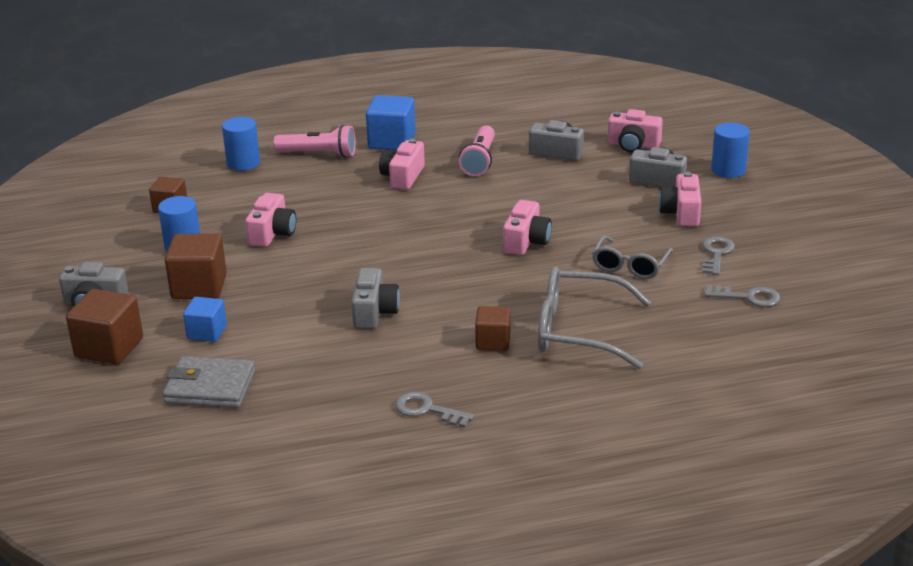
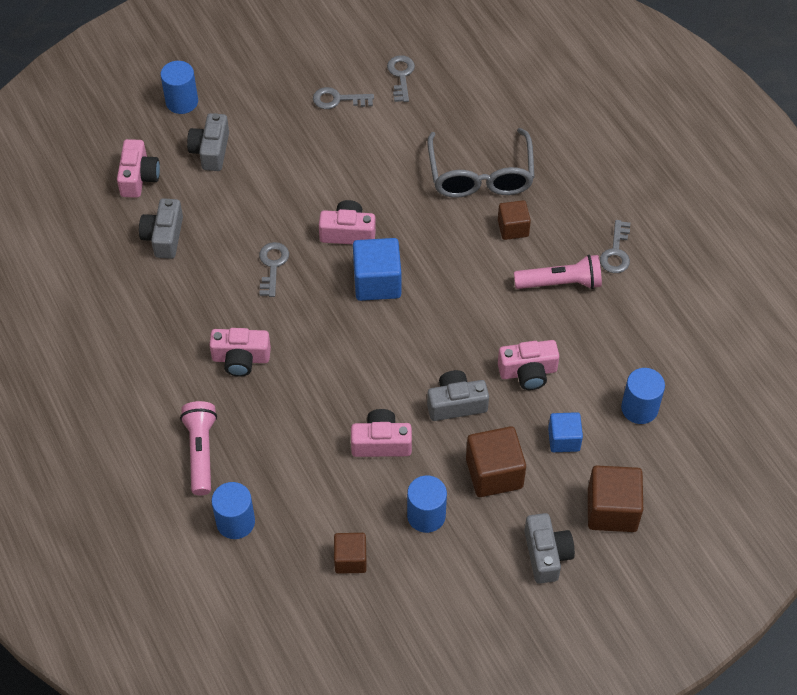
camera: 105 degrees left, 25 degrees up
(210, 387) = (639, 408): grey wallet -> blue cylinder
(374, 312) = (495, 320): grey camera -> grey camera (456, 404)
(392, 141) = (160, 389): blue cube -> blue cube (377, 282)
(480, 161) = (194, 299): pink flashlight -> pink flashlight (560, 283)
(501, 199) = (272, 265): none -> grey key
(630, 266) = (372, 154): grey glasses -> none
(681, 213) = (271, 128): pink camera -> pink camera (528, 372)

